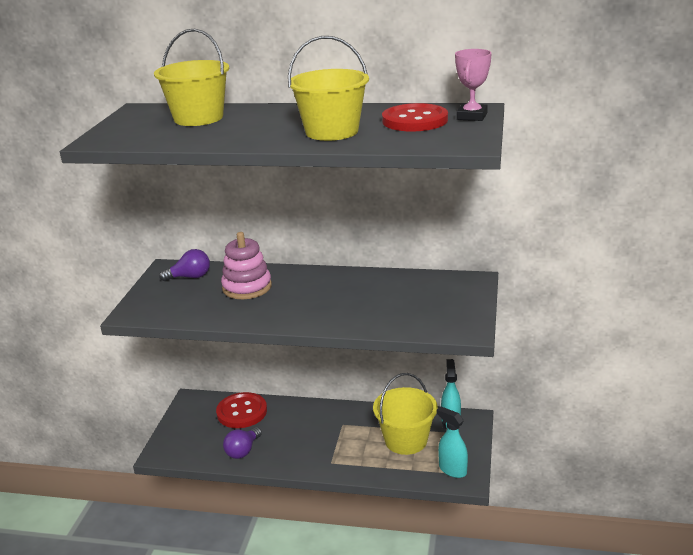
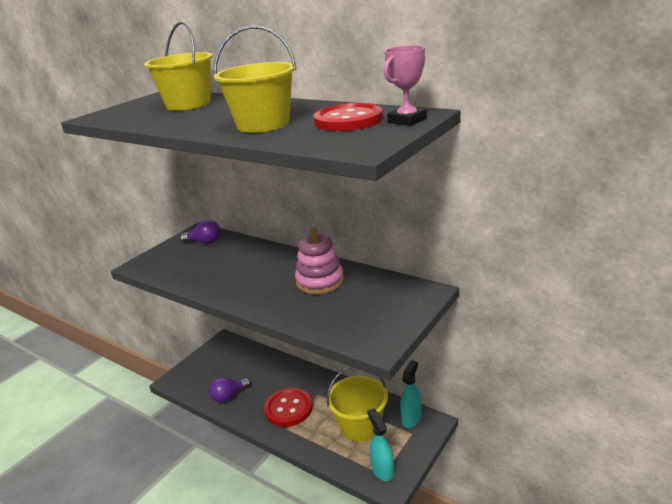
camera: 25 degrees right, 0 degrees up
(242, 412) = (251, 361): red button -> red button (288, 408)
(247, 287) = (235, 259): pink stacking toy -> pink stacking toy (320, 281)

